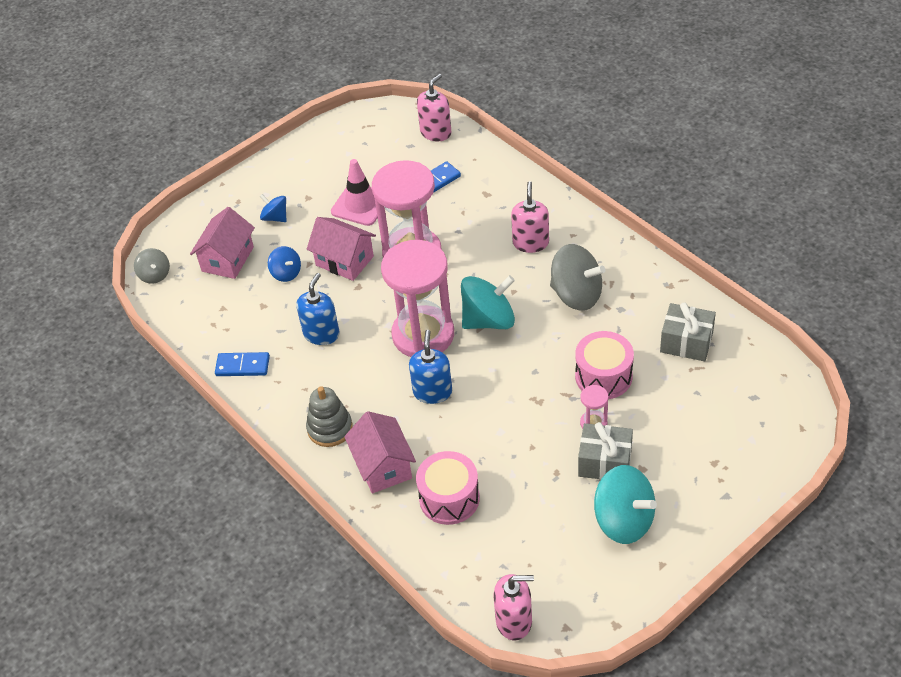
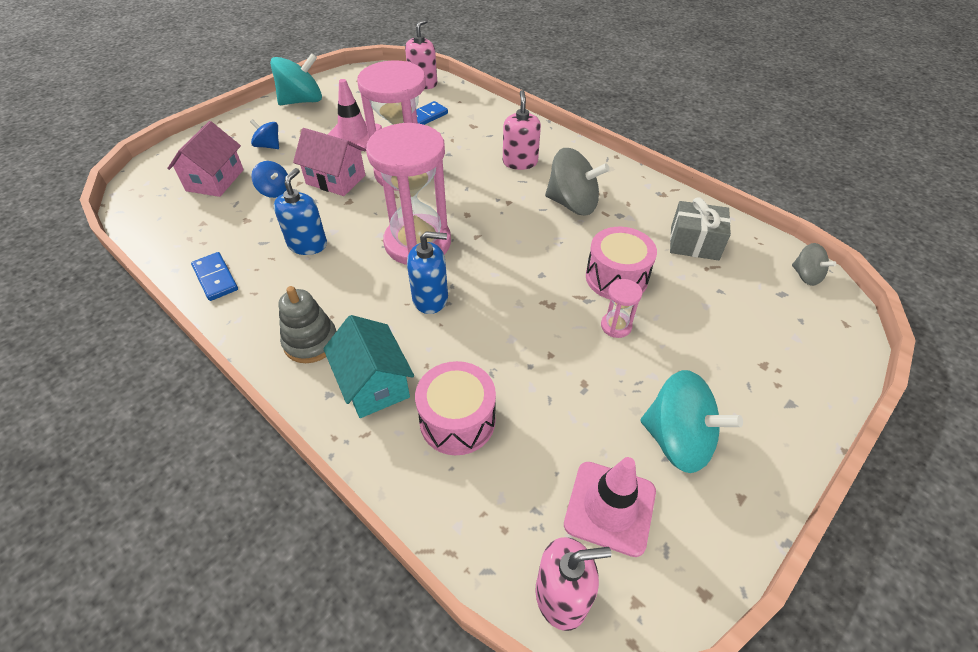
camera: 10 degrees left, 0 degrees up
(155, 275) = (135, 195): grey spinning top -> grey spinning top (806, 276)
(242, 366) = (215, 278): blue domino -> blue domino turned 60 degrees clockwise
(383, 466) = (374, 384): pink house -> turquoise house
(432, 392) = (430, 298): blue soap dispenser -> blue soap dispenser turned 90 degrees clockwise
(488, 320) = (486, 228): turquoise spinning top -> turquoise spinning top (302, 101)
(559, 566) = (610, 507): none -> pink traffic cone
(605, 462) = (638, 369): grey gift -> none

